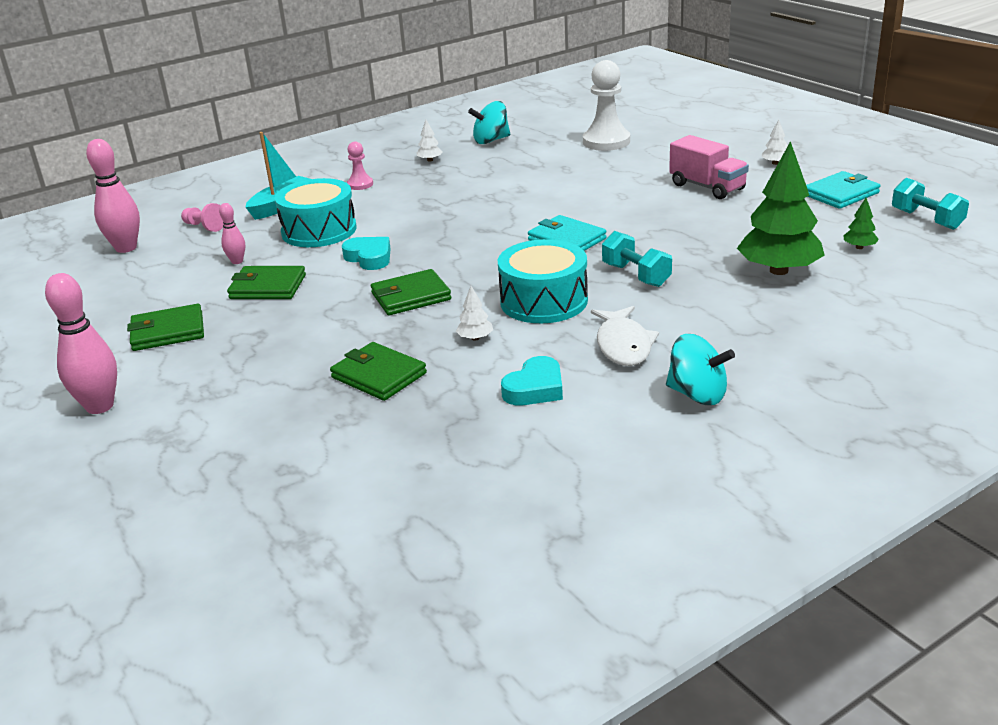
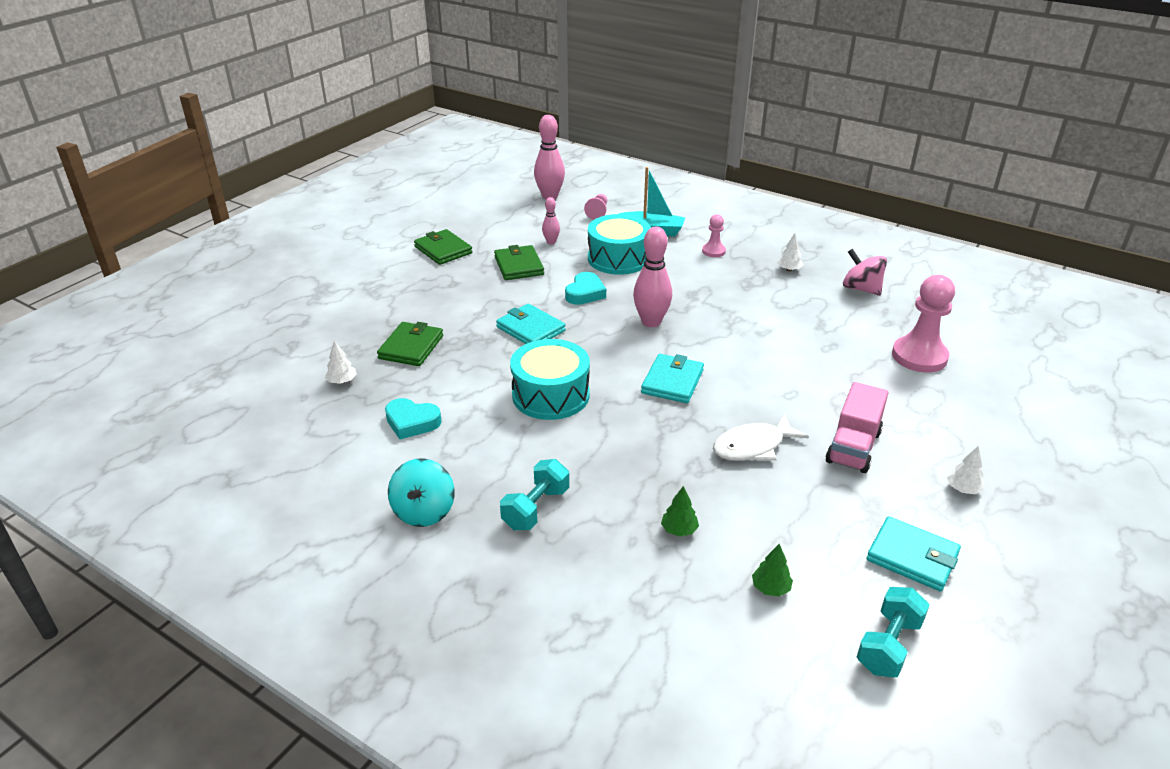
camera: 65 degrees right, 5 degrees up
(100, 406) = (349, 258): pink bowling pin -> pink bowling pin (651, 322)
(411, 296) = (530, 329): green wallet -> turquoise wallet
(475, 338) = (477, 375): white tree -> white tree (342, 381)
(491, 140) = (861, 289): turquoise spinning top -> pink spinning top
(606, 142) = (919, 356): white pawn -> pink pawn
(623, 345) = (492, 454): white fish -> white fish (753, 446)
(636, 275) = (622, 436): turquoise dumbbell -> turquoise dumbbell (535, 508)
(778, 270) = (679, 530): green tree -> green tree, size x0.42

